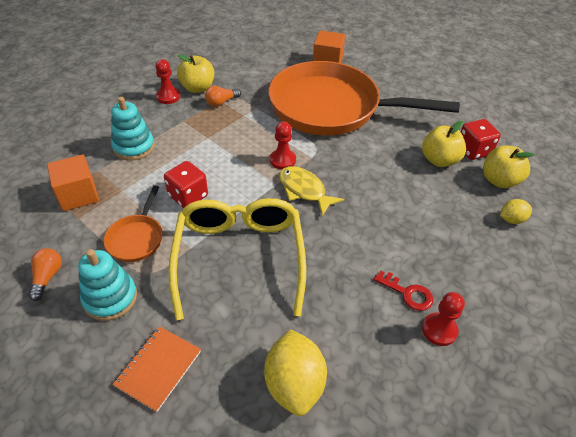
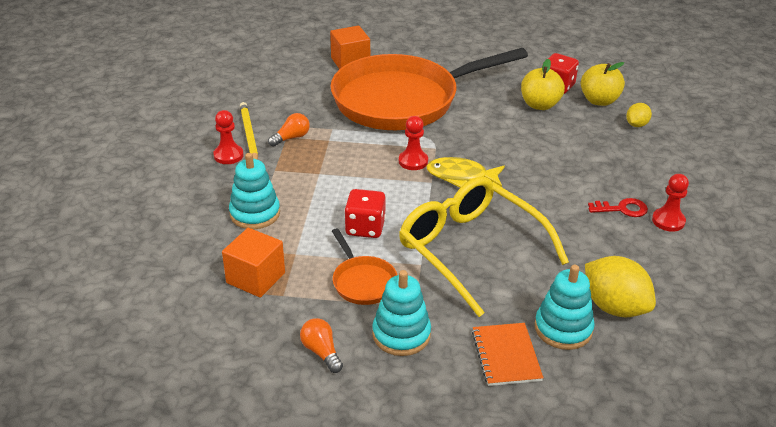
camera: 35 degrees left, 10 degrees down
(197, 88) = (249, 135): yellow apple -> yellow pencil
(221, 102) = (291, 138): orange light bulb -> orange light bulb turned 150 degrees counterclockwise
(229, 375) = (563, 329): none -> turquoise stacking toy

